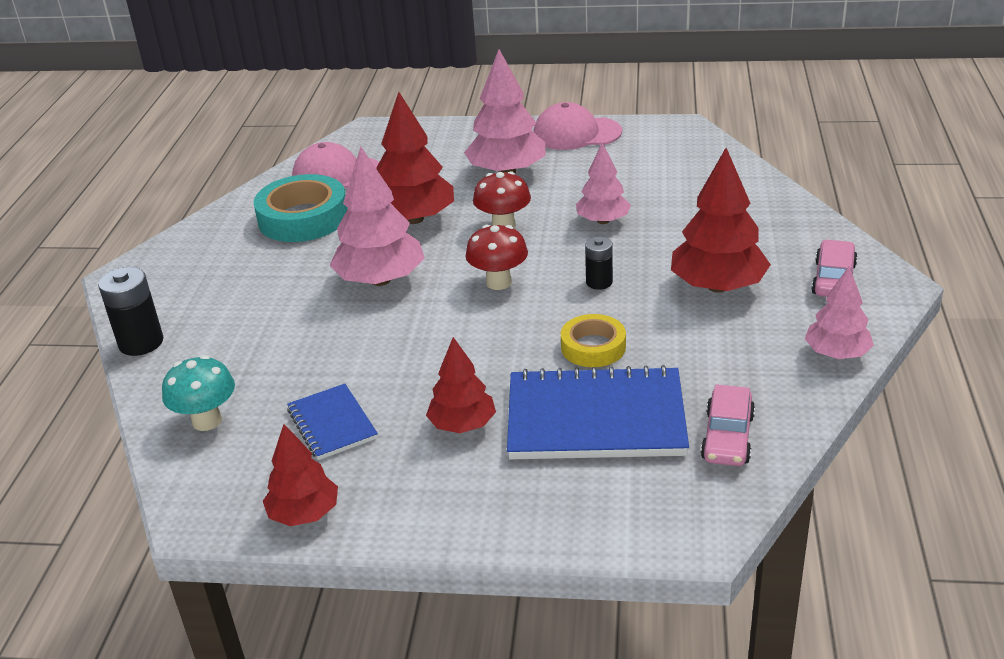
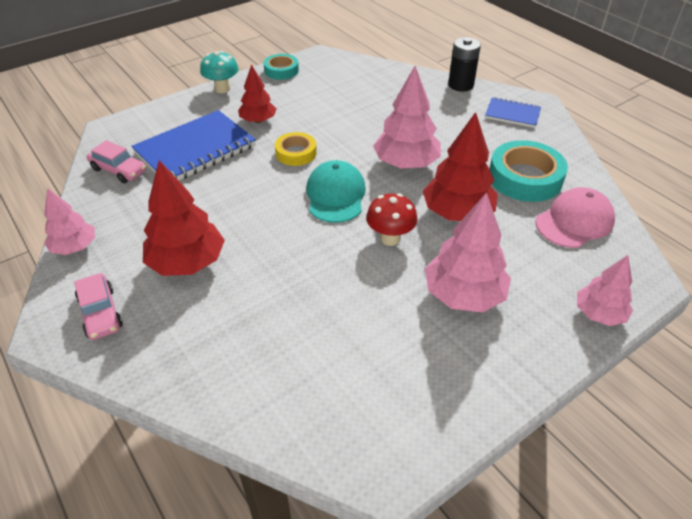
camera: 135 degrees right, 10 degrees up
(207, 421) = (372, 76): turquoise mushroom -> turquoise mushroom (222, 89)
(304, 513) = (281, 70): red tree -> turquoise tape
(332, 424) = (317, 97): blue notebook -> blue notebook (512, 114)
(498, 282) = (335, 195): red mushroom -> turquoise cap
(576, 133) = (476, 388): pink cap -> none
(593, 347) = (233, 183): yellow tape -> yellow tape (296, 153)
(599, 282) = (272, 226): black battery -> none
(603, 221) = (325, 282): pink tree -> pink tree (599, 314)
(727, 437) = (119, 170): pink car -> pink car turned 150 degrees clockwise

